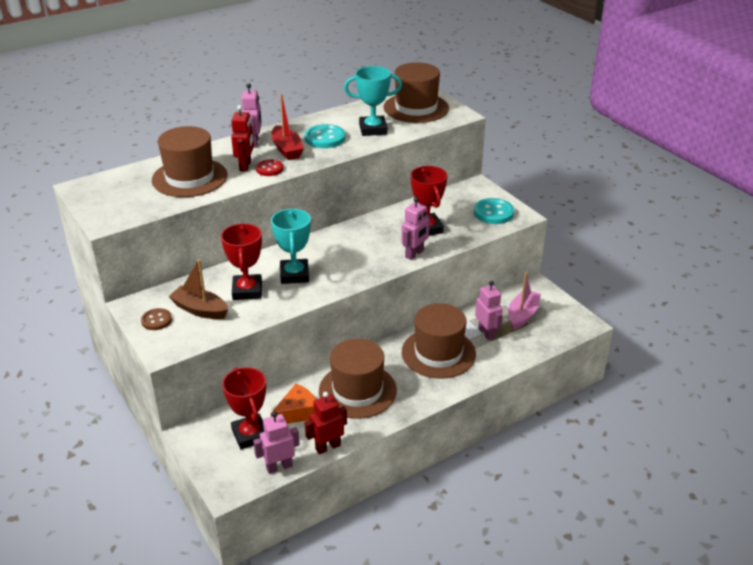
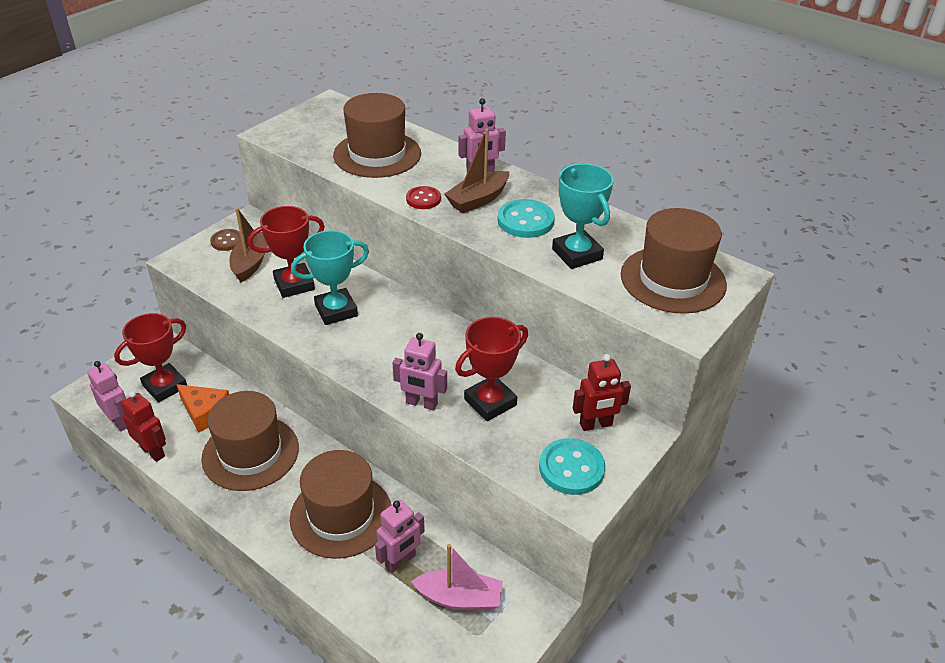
camera: 70 degrees right, 5 degrees up
(245, 166) = (421, 182): red robot -> red robot (596, 425)
(287, 149) = (478, 200): red boat -> brown boat

